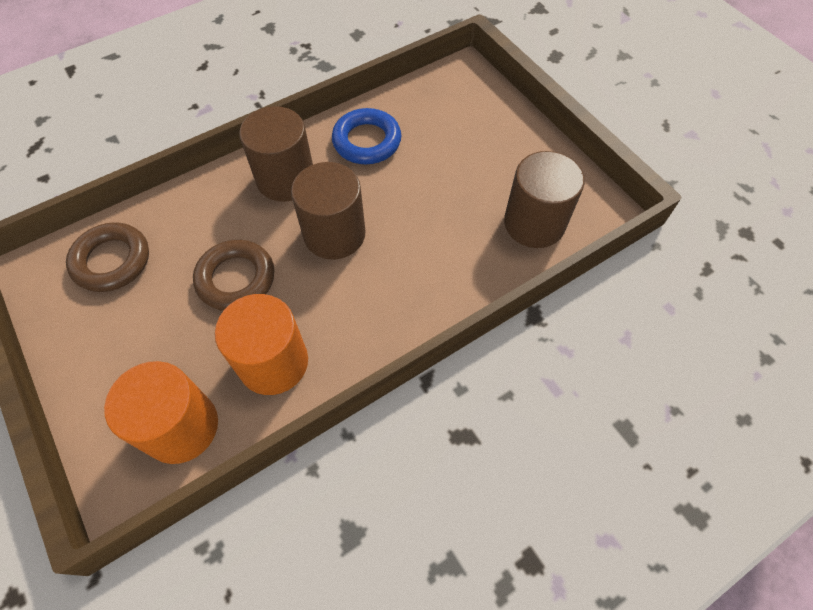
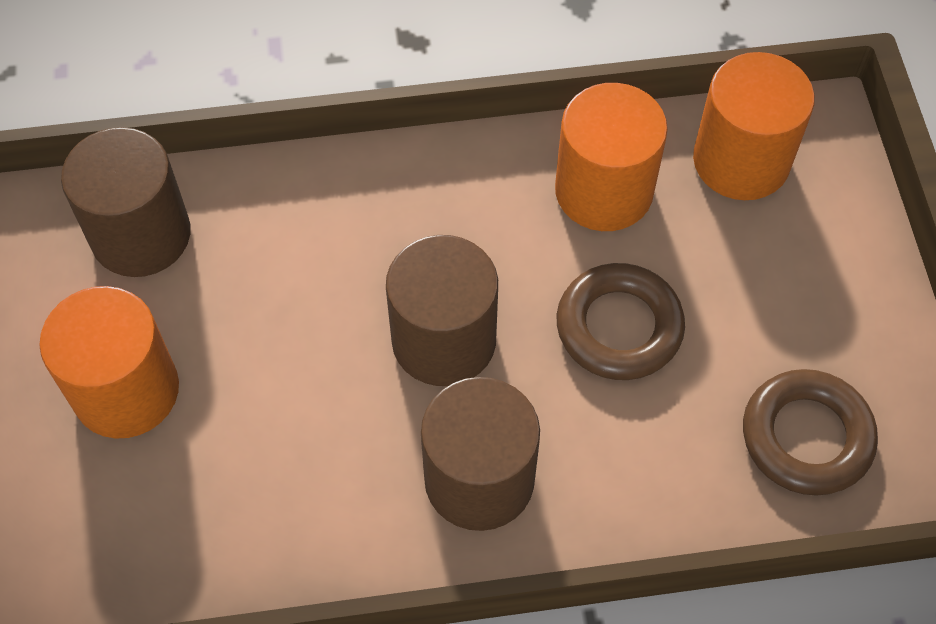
camera: 155 degrees left, 0 degrees up
(367, 141) = (302, 501): blue ring -> none
(481, 152) = (126, 390): none -> orange cylinder

